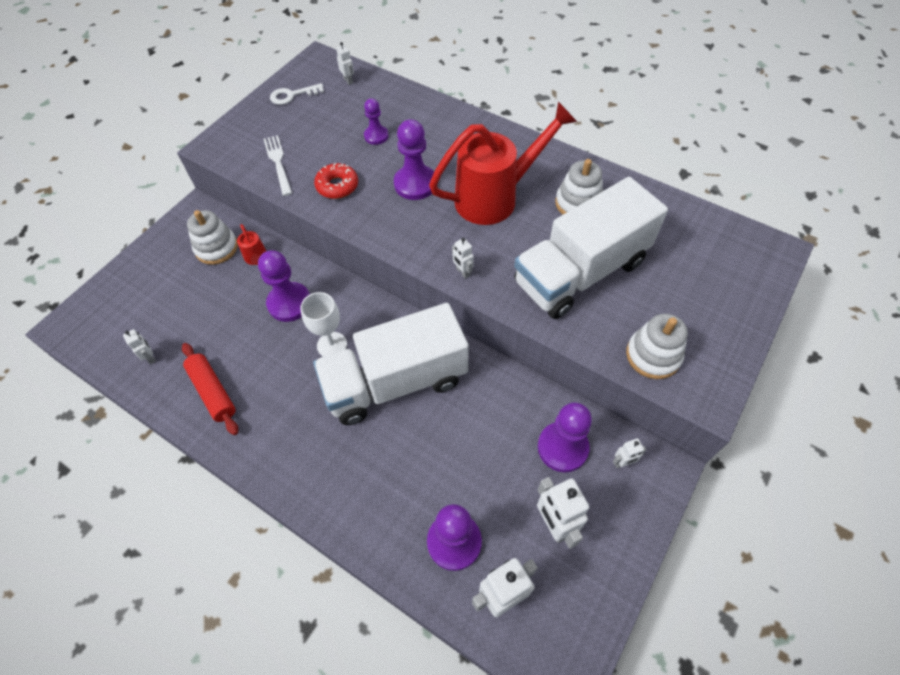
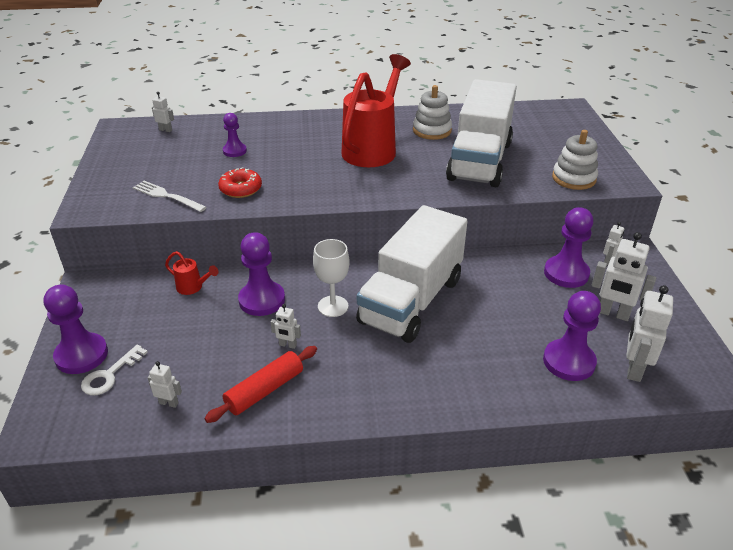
camera: 40 degrees left, 20 degrees down
(213, 391) = (264, 390): red rolling pin -> red rolling pin turned 60 degrees counterclockwise
(216, 248) = (142, 299): white stacking toy -> none
(292, 95) = (124, 154): white key -> white key (109, 375)
(415, 184) = (303, 164): purple pawn -> purple pawn (81, 355)
(462, 272) = (404, 193): white robot -> white robot (287, 345)

